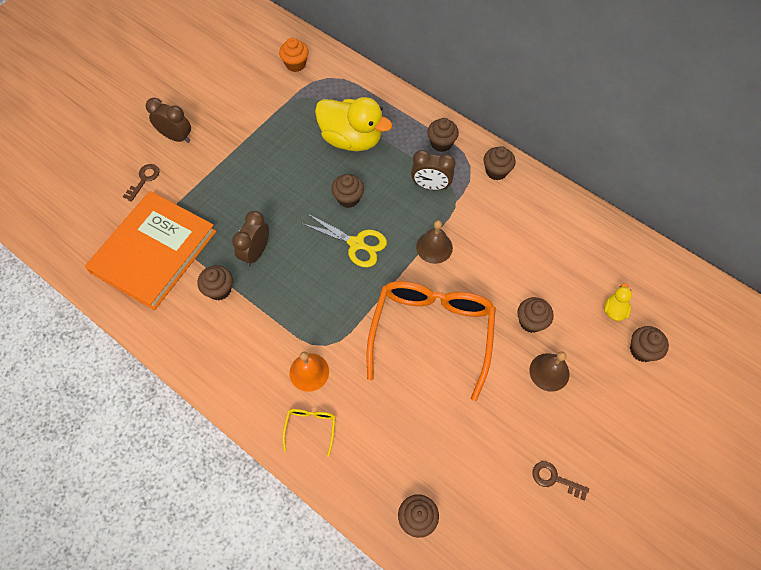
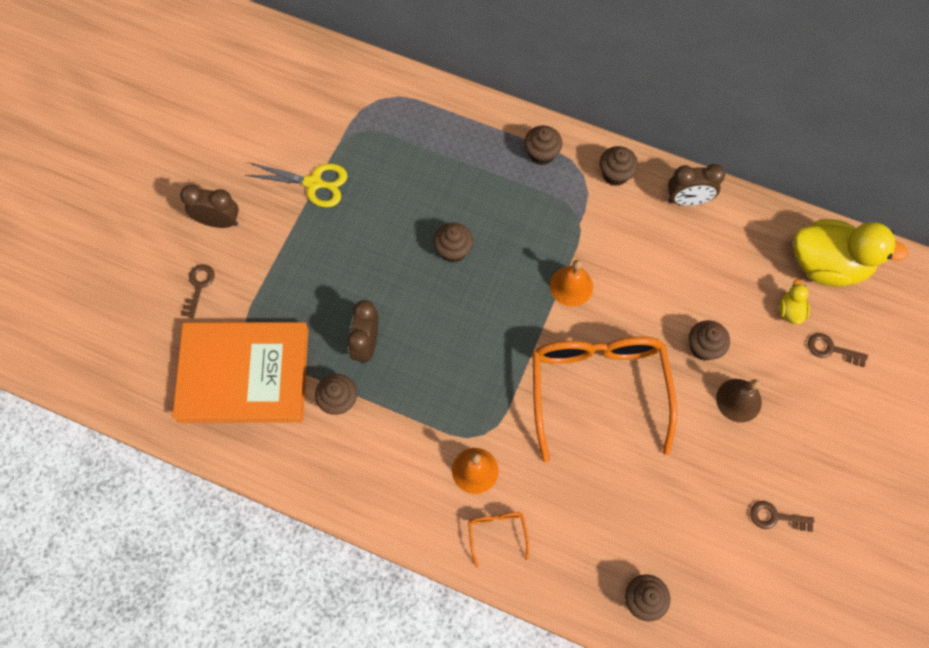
camera: 15 degrees left, 5 degrees up
(154, 251) = (244, 374): orange book -> orange book turned 75 degrees clockwise
(295, 64) = (333, 90): orange cupcake -> none
(310, 427) = (497, 533): yellow glasses -> orange glasses
(351, 139) = (433, 173): yellow duck -> yellow duck (827, 265)
(356, 244) = (480, 304): yellow scissors -> yellow scissors (313, 183)
(431, 186) = (545, 211): brown clock -> brown clock (687, 200)
(434, 247) = (571, 286): brown bell -> orange bell
(642, 350) = (831, 349): brown cupcake -> brown key

